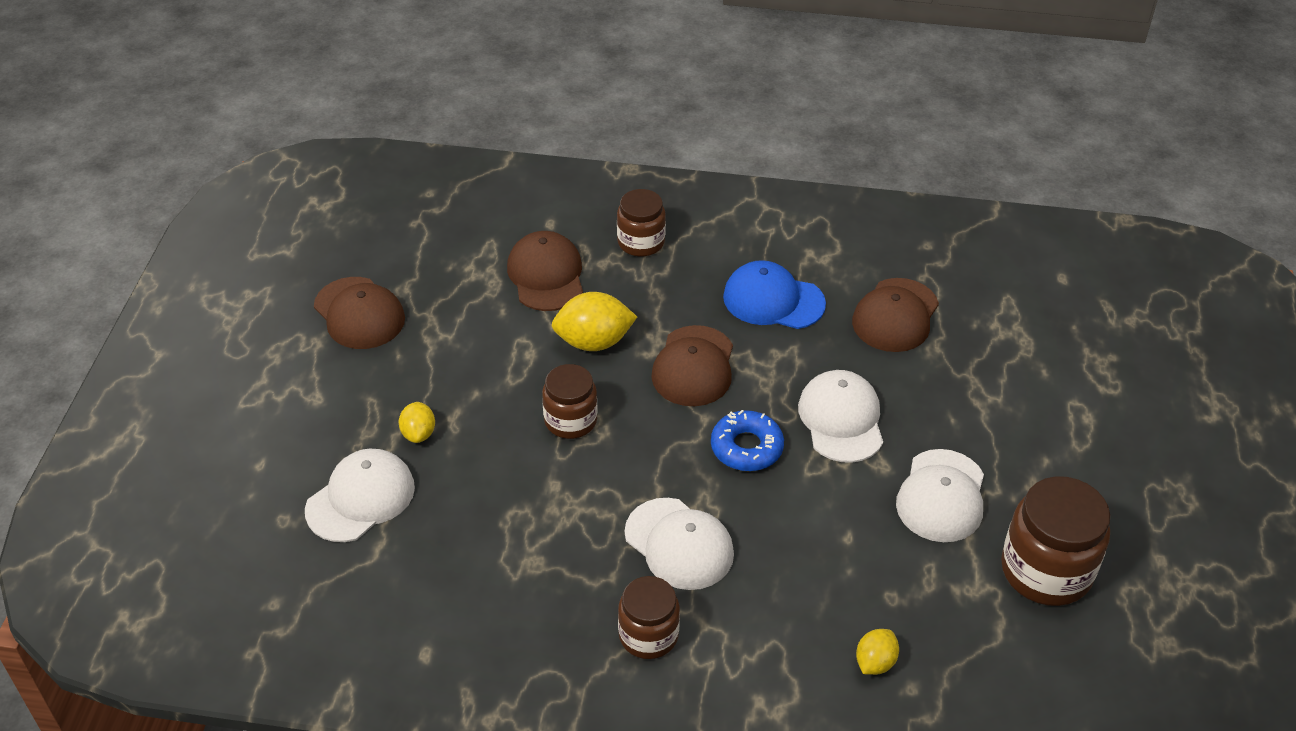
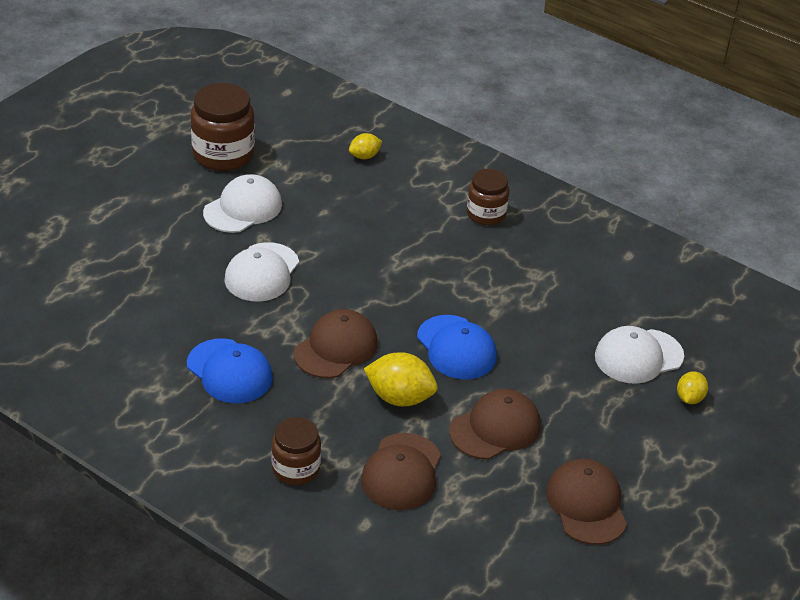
camera: 155 degrees left, 5 degrees down
(418, 433) = (577, 384): yellow lemon -> yellow lemon (689, 398)
(570, 420) = (456, 348): brown jar -> blue cap
(679, 544) = (433, 248): white cap -> none
(746, 447) = (343, 282): blue donut -> none
(895, 315) = (148, 321): brown cap -> brown cap (495, 428)

